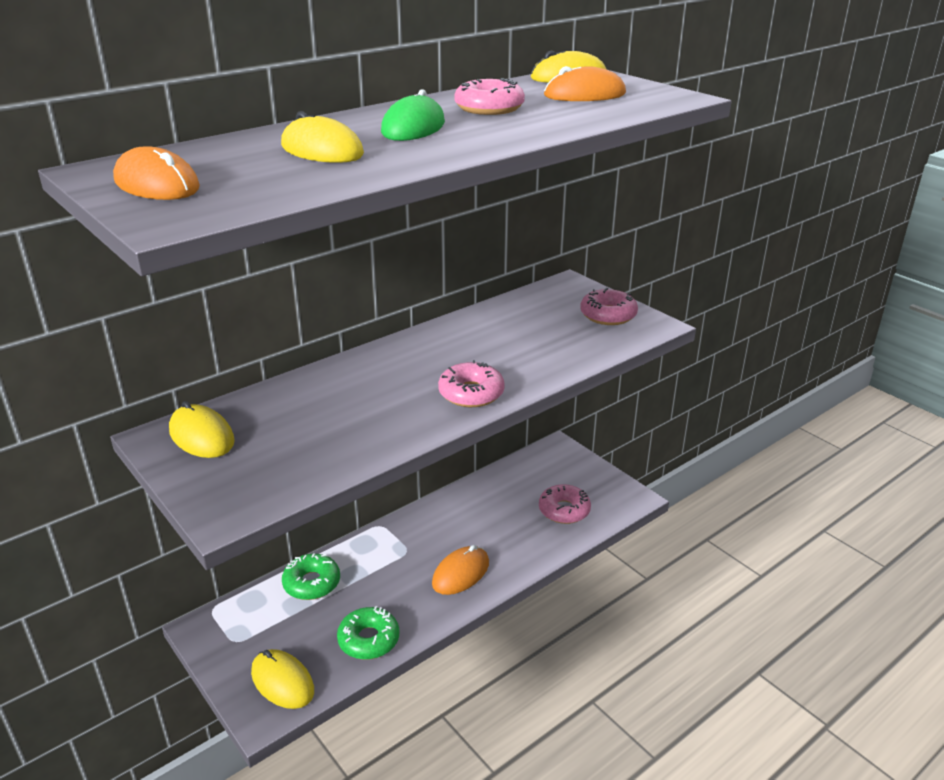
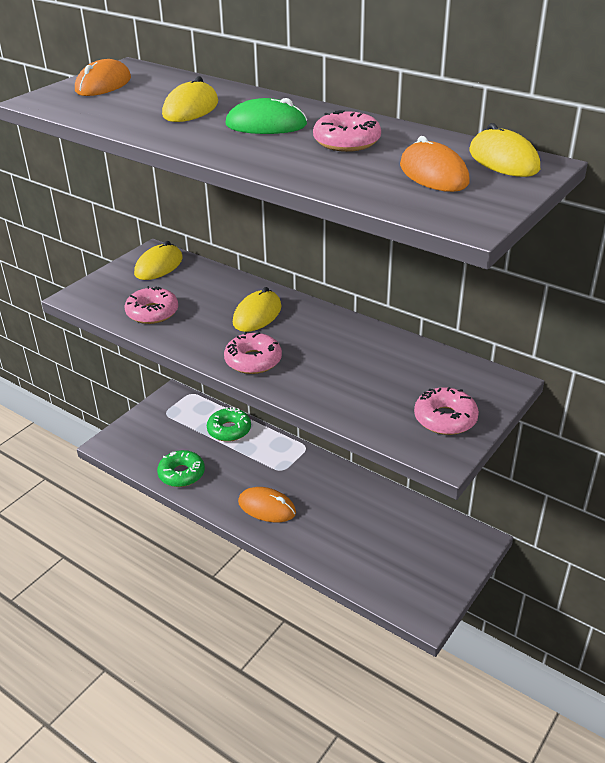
camera: 75 degrees right, 5 degrees up
(282, 681) = (135, 444): yellow mouse -> yellow mouse (257, 315)
(564, 510) = (378, 561): pink donut -> pink donut (152, 312)

